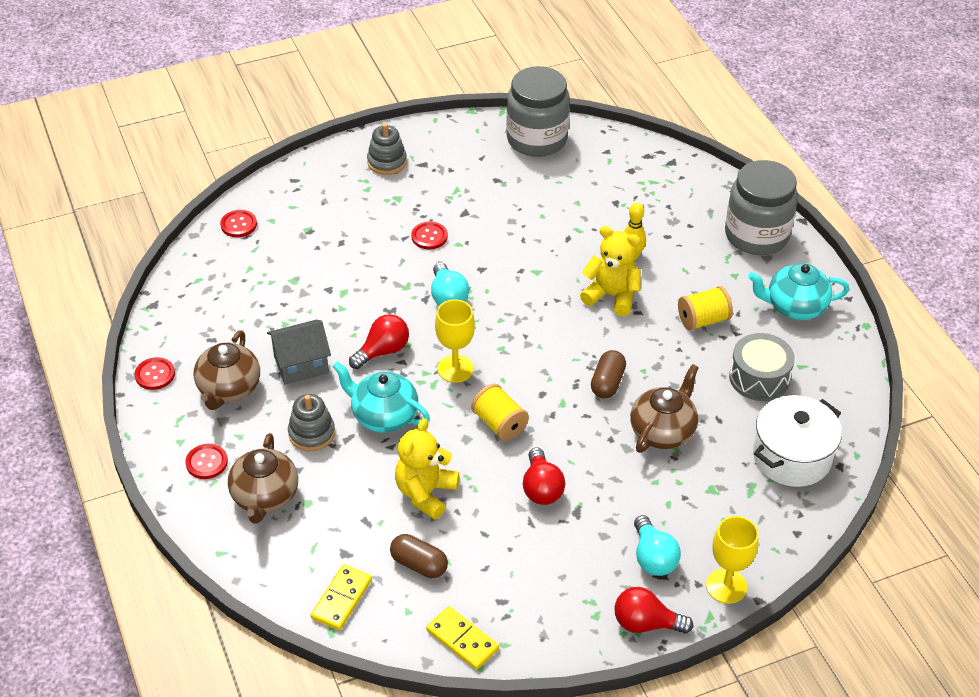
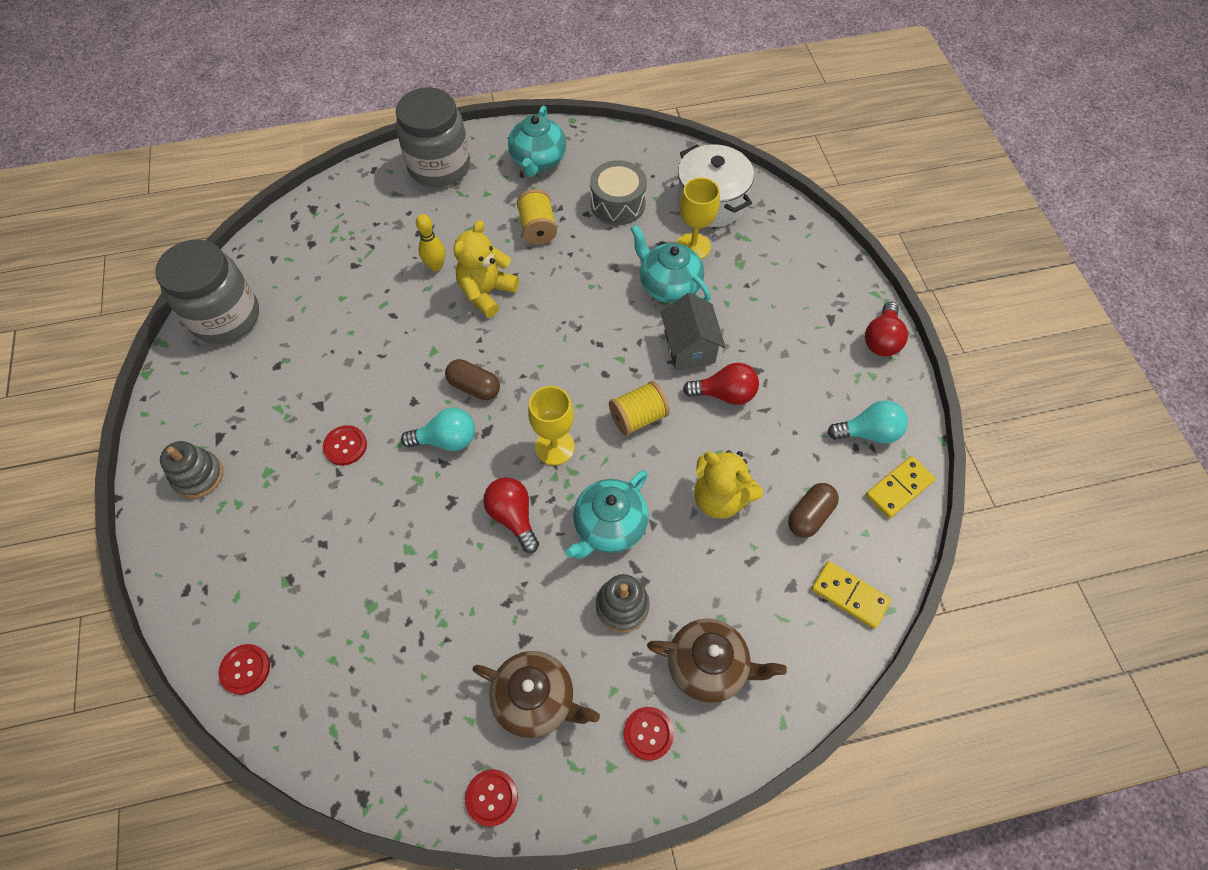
camera: 80 degrees left, 15 degrees up
(301, 364) = (514, 609): grey house -> grey house (689, 347)
(607, 383) = (601, 317): brown capsule -> brown capsule (474, 387)
(653, 558) = (812, 321): turquoise light bulb -> turquoise light bulb (868, 432)
(663, 431) = (668, 286): brown teapot -> turquoise teapot
(726, 586) = (844, 275): yellow goblet -> yellow goblet (693, 246)

